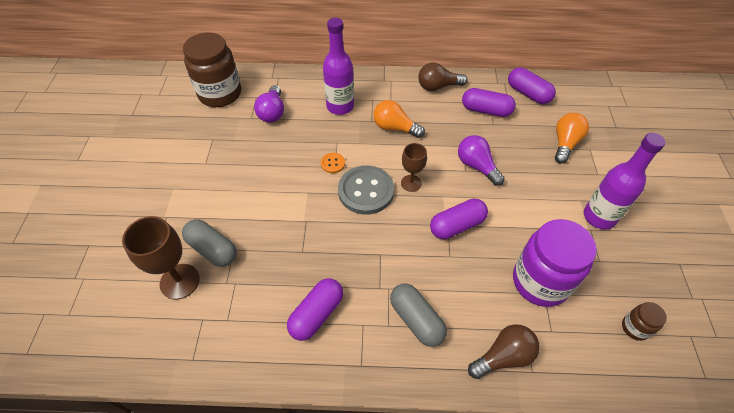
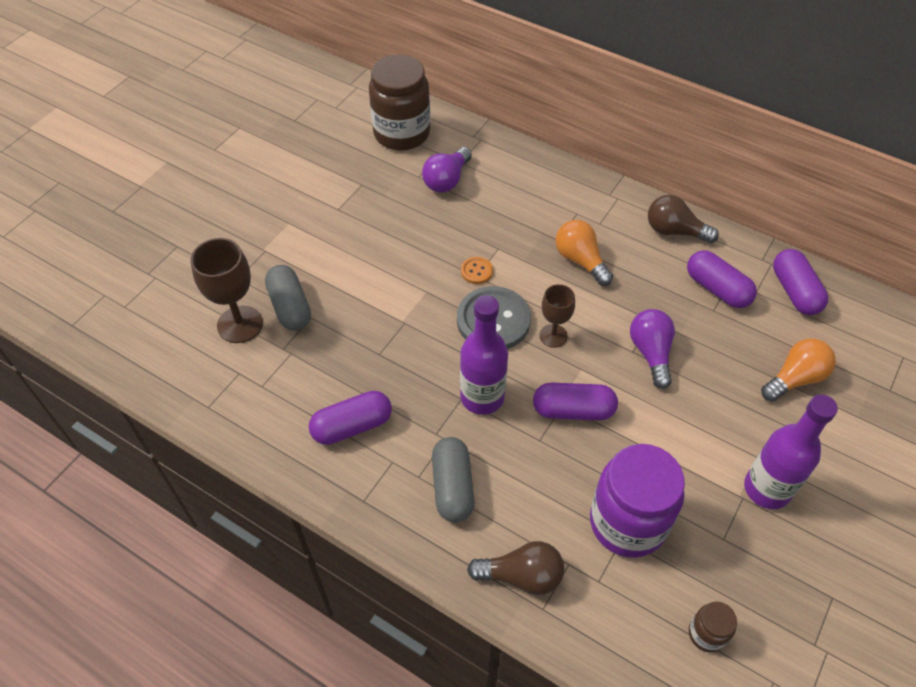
camera: 30 degrees right, 0 degrees up
(340, 106) = (531, 206): purple bottle -> purple bottle (482, 397)

